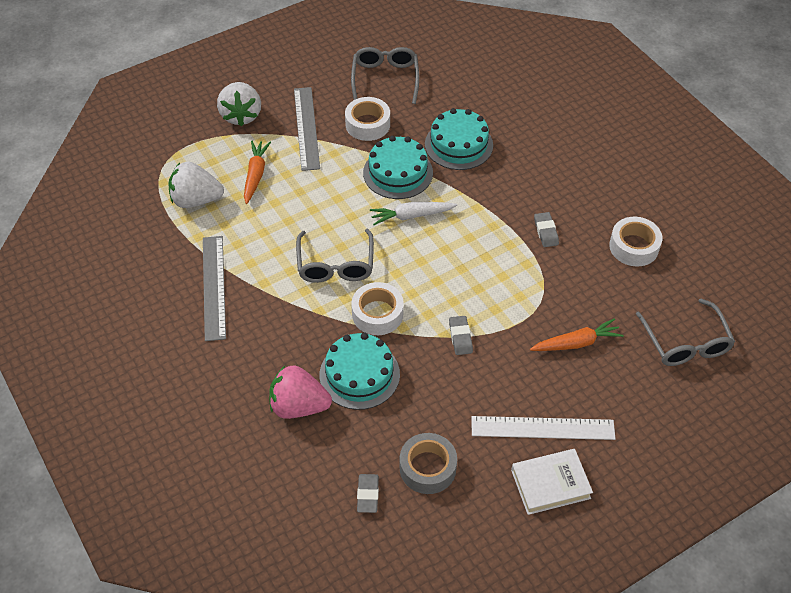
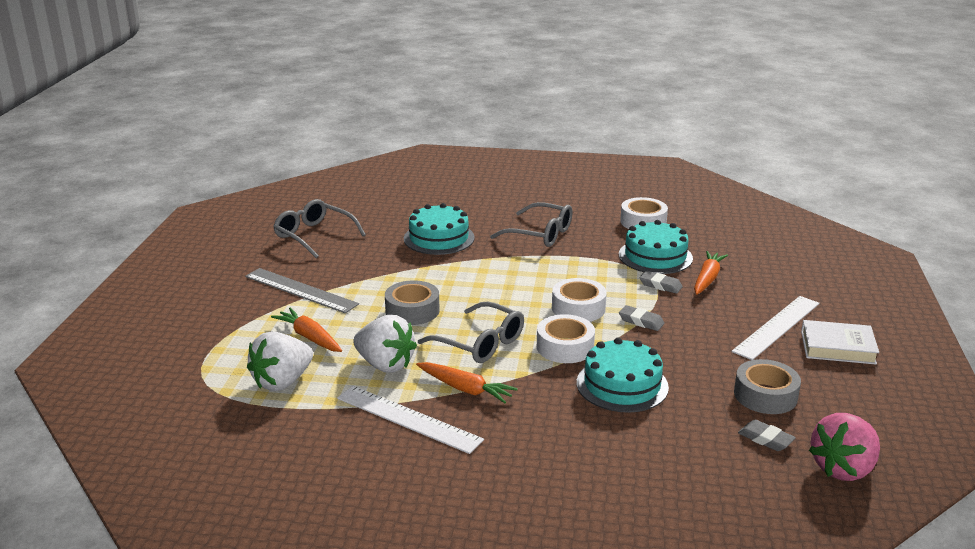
camera: 50 degrees left, 25 degrees down
(214, 287) = (408, 419): grey ruler -> white ruler
(241, 115) = (224, 314): white strawberry -> white strawberry (385, 365)
(273, 293) = (465, 389): none -> orange carrot
(299, 406) = (620, 433): pink strawberry -> pink strawberry (843, 468)
(340, 201) = (412, 311): none -> grey tape
(367, 124) = (349, 263): white tape -> white tape (578, 308)
(398, 173) = (424, 273): turquoise cake -> turquoise cake (655, 256)
(411, 216) = (480, 287): white carrot -> none
(546, 232) = (581, 244): grey eraser -> grey eraser (660, 285)
(550, 484) = (837, 347): white book -> white book turned 75 degrees clockwise
(685, 343) = (756, 242): grey glasses -> grey glasses (540, 234)

